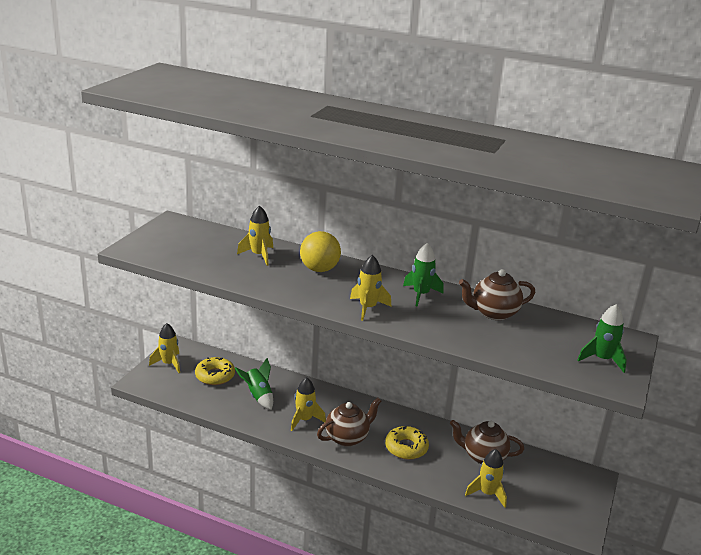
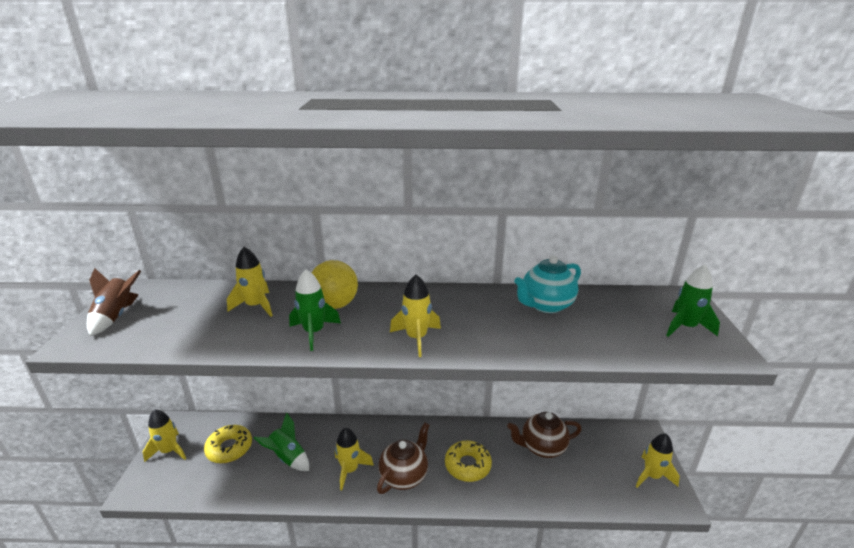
camera: 20 degrees left, 0 degrees up
(159, 238) = (116, 316): none -> brown rocket
(421, 294) = (461, 305): green rocket -> green rocket (314, 332)
(487, 493) = (571, 491): yellow rocket -> yellow rocket (652, 476)
(493, 313) = (546, 305): brown teapot -> turquoise teapot

